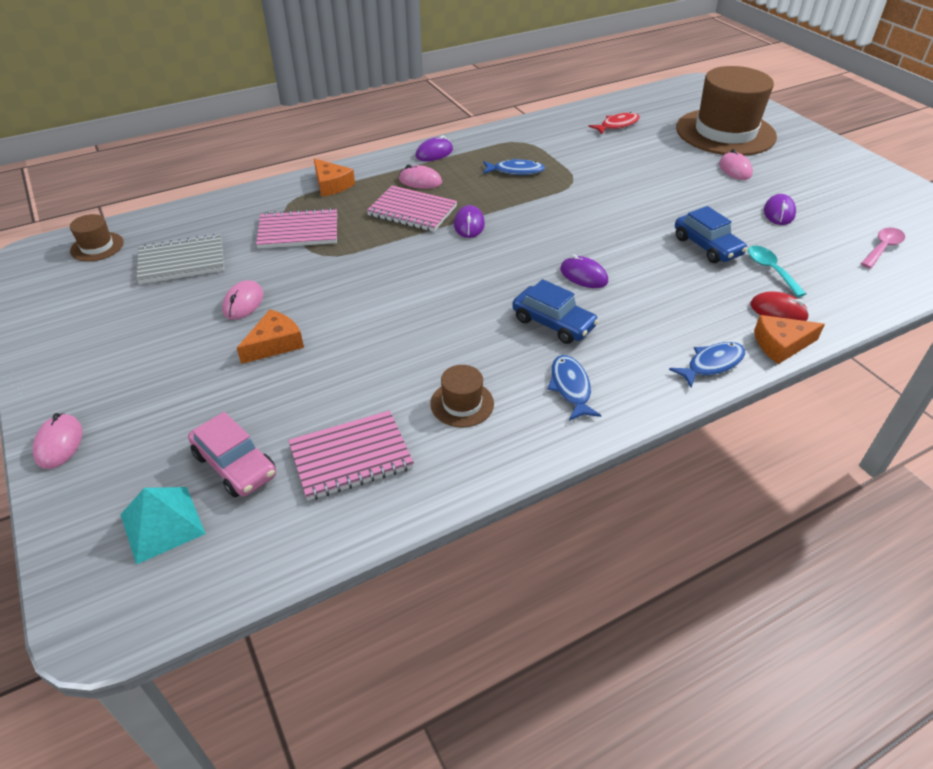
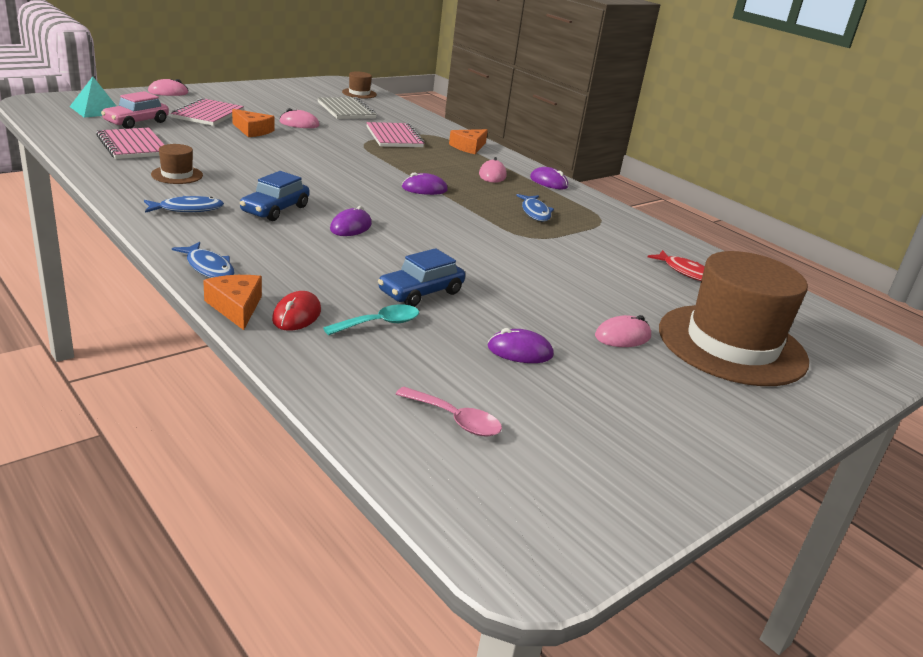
camera: 75 degrees right, 15 degrees down
(412, 211) = (439, 171): pink notebook -> pink notebook (208, 114)

